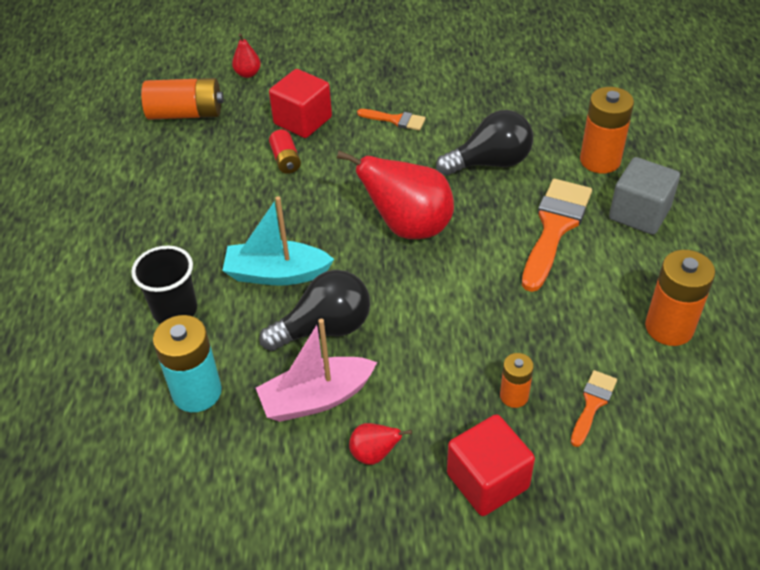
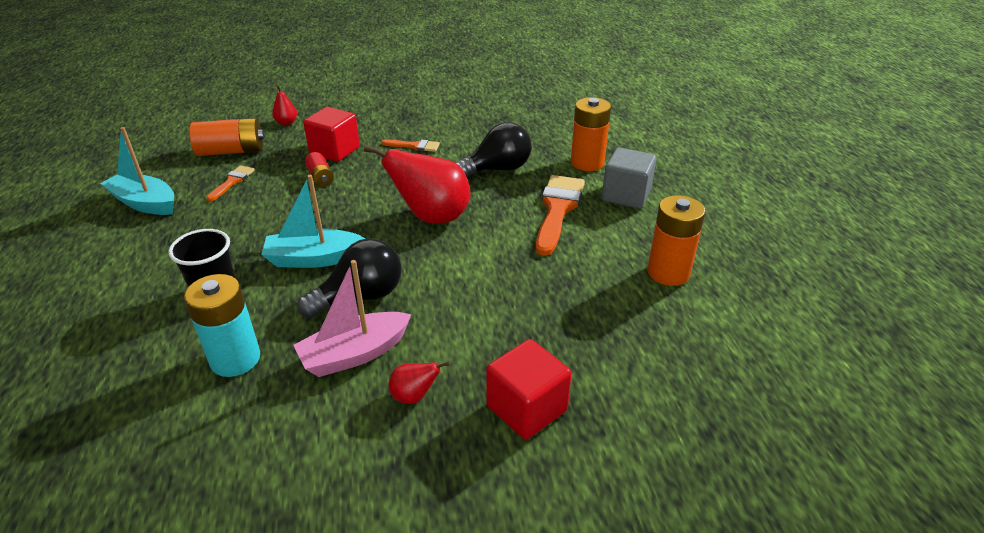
camera: 10 degrees left, 10 degrees down
(96, 182) = (145, 203): none -> turquoise boat
(514, 396) = (541, 336): orange battery -> none
(592, 404) = (614, 336): orange brush -> orange brush (232, 182)

